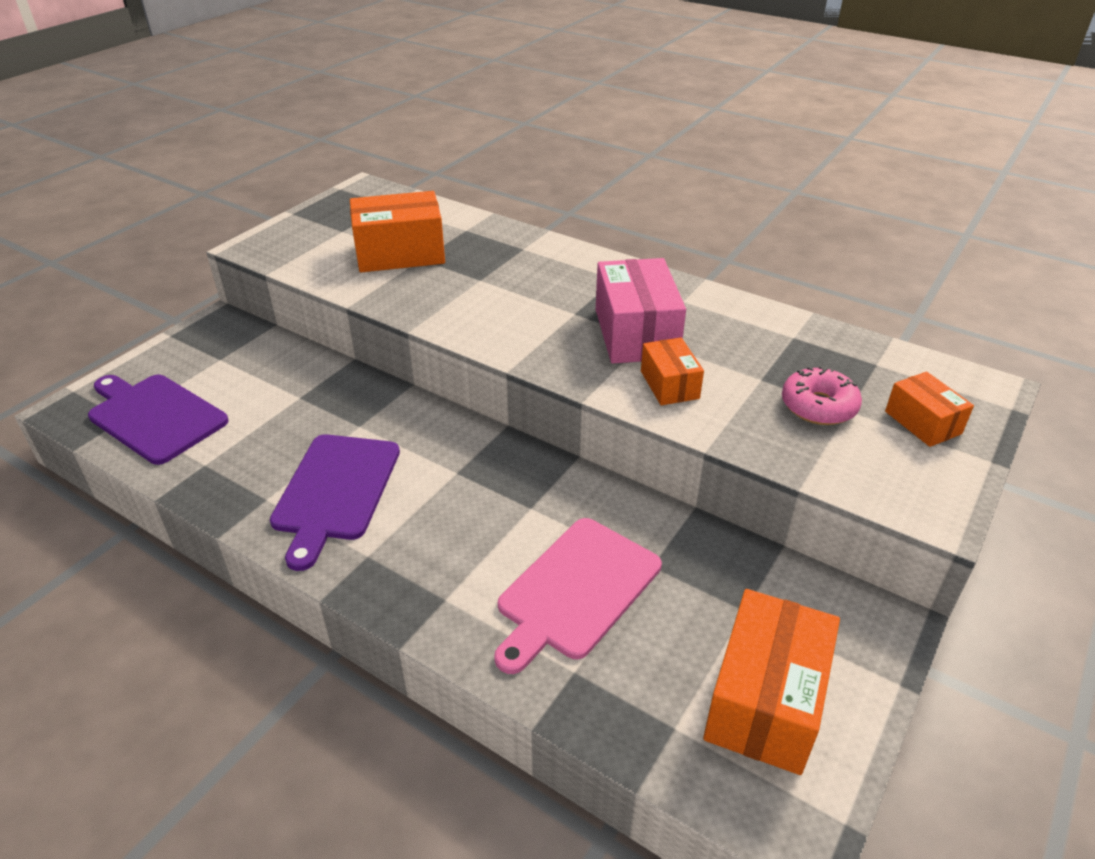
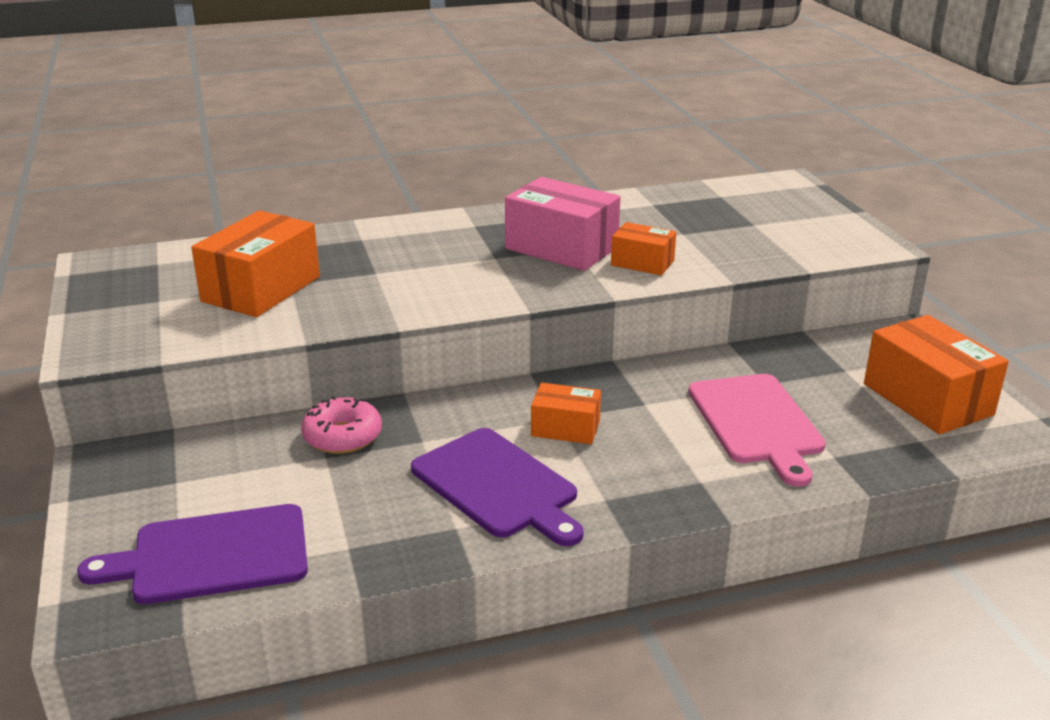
camera: 50 degrees left, 10 degrees down
(818, 406) = (737, 230): pink donut -> pink donut (342, 436)
(922, 422) = (796, 211): orange box -> orange box (565, 428)

